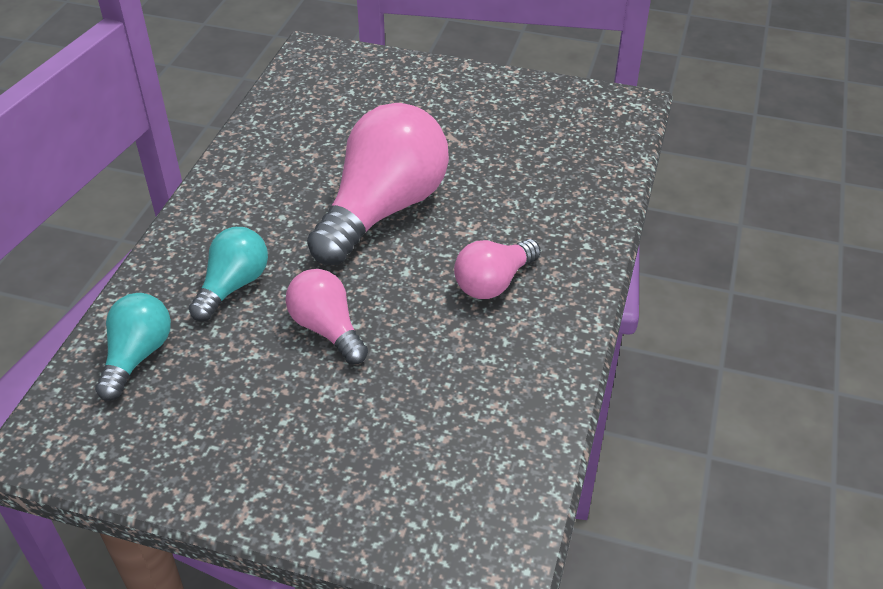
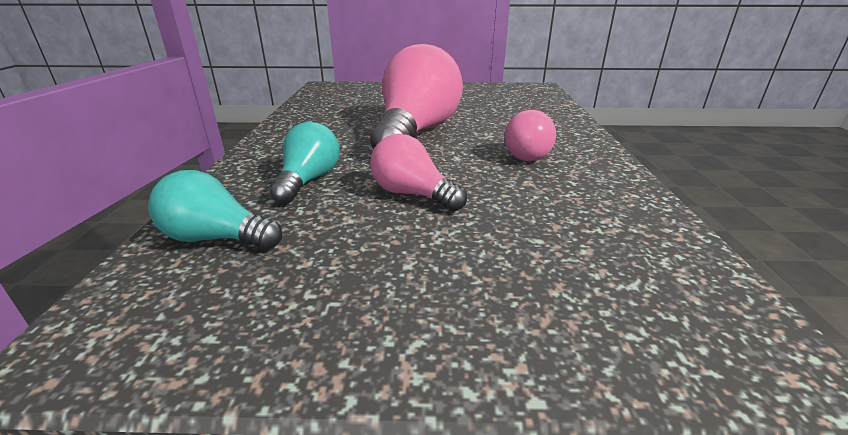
camera: 15 degrees left, 15 degrees down
(137, 356) = (217, 238): turquoise light bulb -> turquoise light bulb turned 75 degrees counterclockwise

